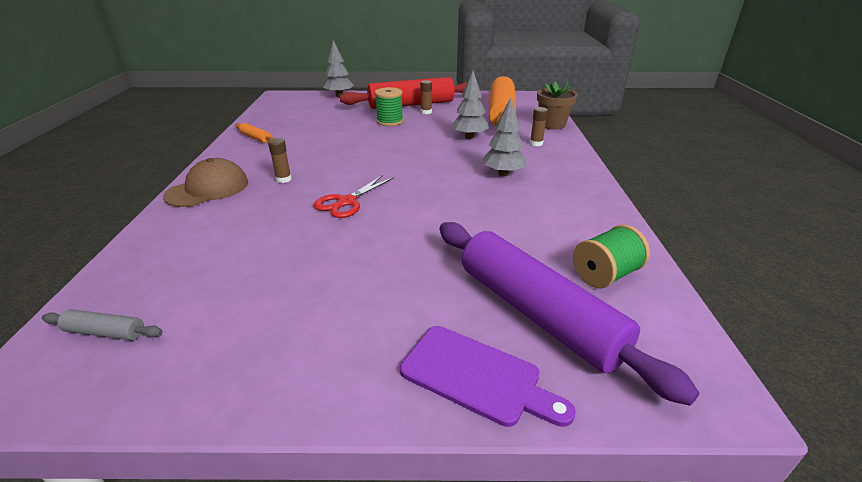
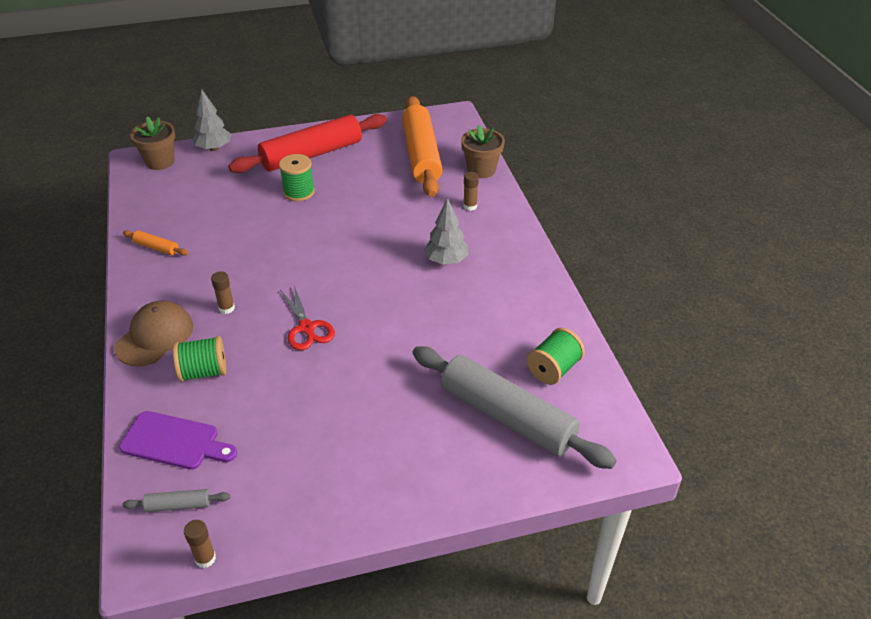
camera: 15 degrees left, 10 degrees up
(229, 219) = (203, 372): none -> green spool
(295, 98) = (160, 162): none -> brown flower pot
(346, 202) = (307, 328): red scissors -> red scissors turned 45 degrees counterclockwise
(426, 112) = (335, 167): brown glue stick -> brown glue stick (205, 558)
(469, 137) = (397, 206): grey tree -> none
(477, 376) = (475, 477): purple cutting board -> purple cutting board (174, 442)
(537, 313) = (507, 416): purple rolling pin -> grey rolling pin

